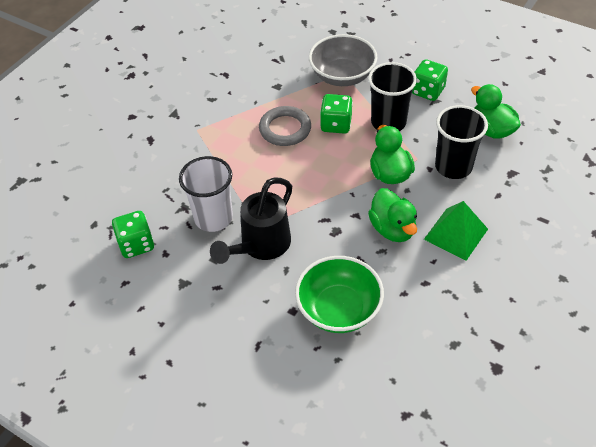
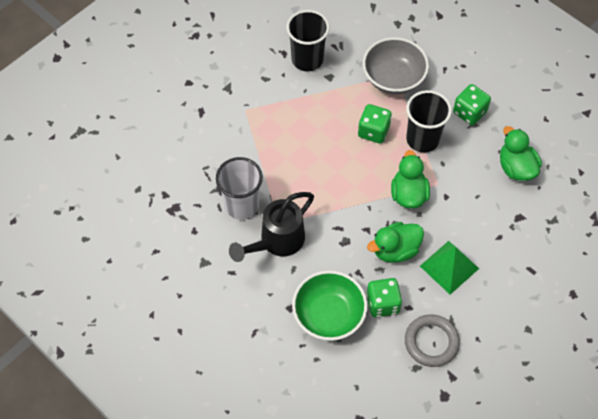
camera: 10 degrees right, 10 degrees up
(136, 244) = (171, 217): green dice -> green dice (382, 303)
(285, 129) = (325, 126): grey ring -> grey ring (431, 342)
(392, 229) = (395, 250): green duck -> green duck turned 75 degrees clockwise
(453, 167) = (468, 199): black cup -> black cup (307, 59)

